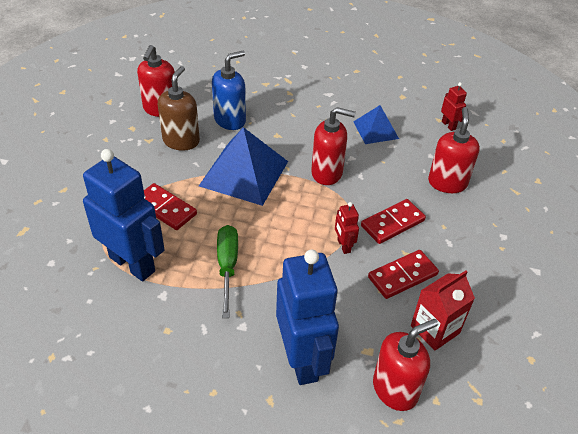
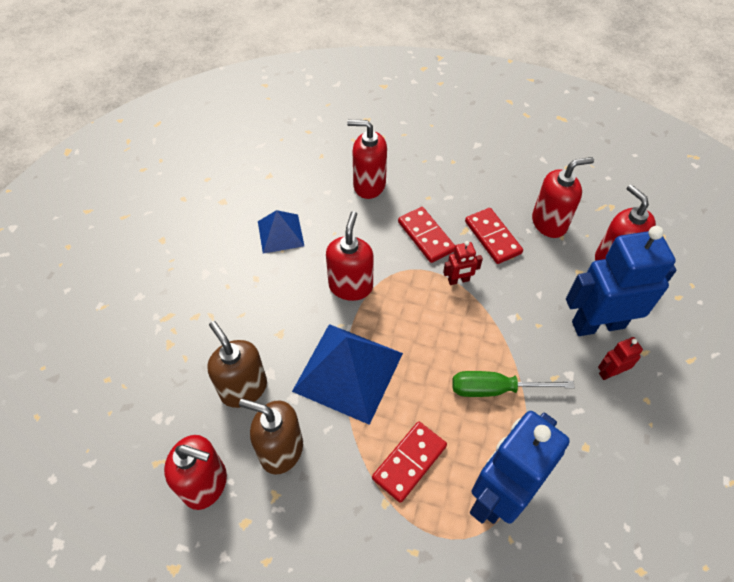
camera: 85 degrees left, 10 degrees up
(230, 120) = (243, 388): blue soap dispenser -> brown soap dispenser
(435, 329) = (549, 223): red carton -> red soap dispenser
(448, 125) = (280, 169): red robot -> red robot (610, 372)

